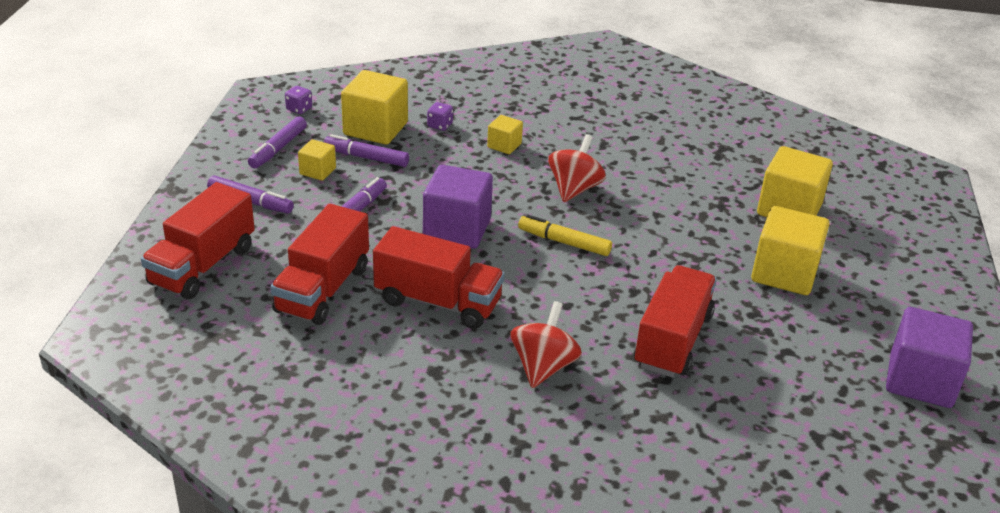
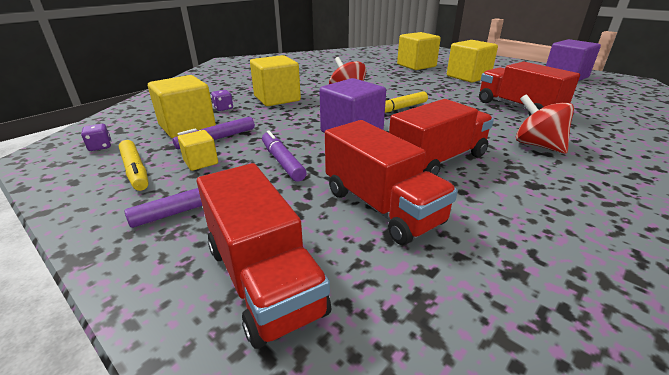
camera: 55 degrees left, 5 degrees down
(278, 149) = (135, 171): purple marker -> yellow marker
(504, 145) = (277, 98): yellow cube -> yellow cube, size x1.94

